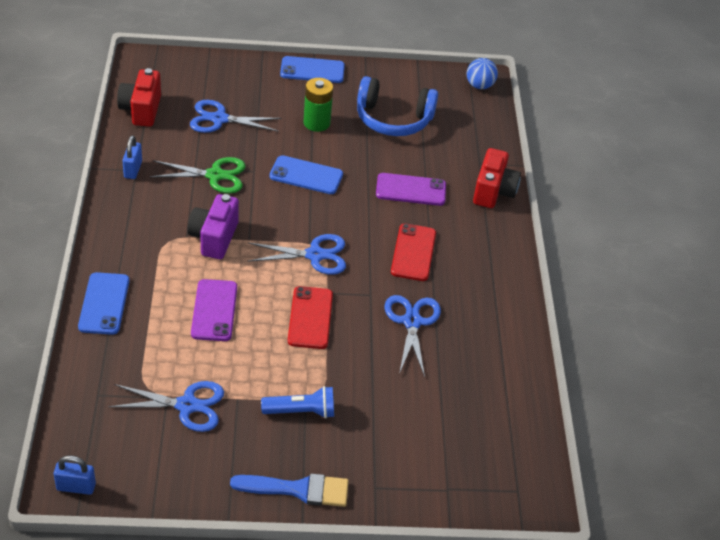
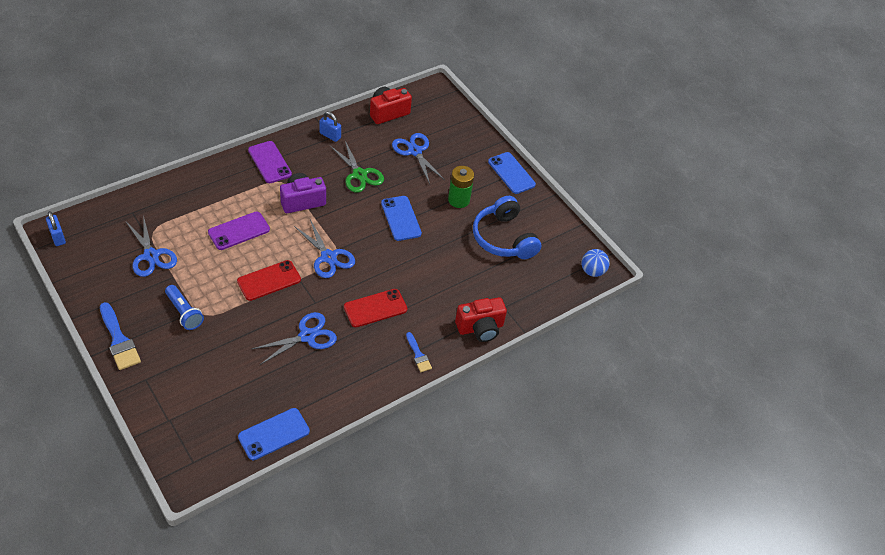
camera: 55 degrees right, 5 degrees up
(104, 303) = (205, 179): blue phone -> blue phone (274, 434)
(133, 169) = (330, 135): blue padlock -> blue padlock turned 60 degrees clockwise
(411, 190) = (438, 280): purple phone -> purple phone (269, 162)
(496, 250) = (418, 355): none -> blue brush

